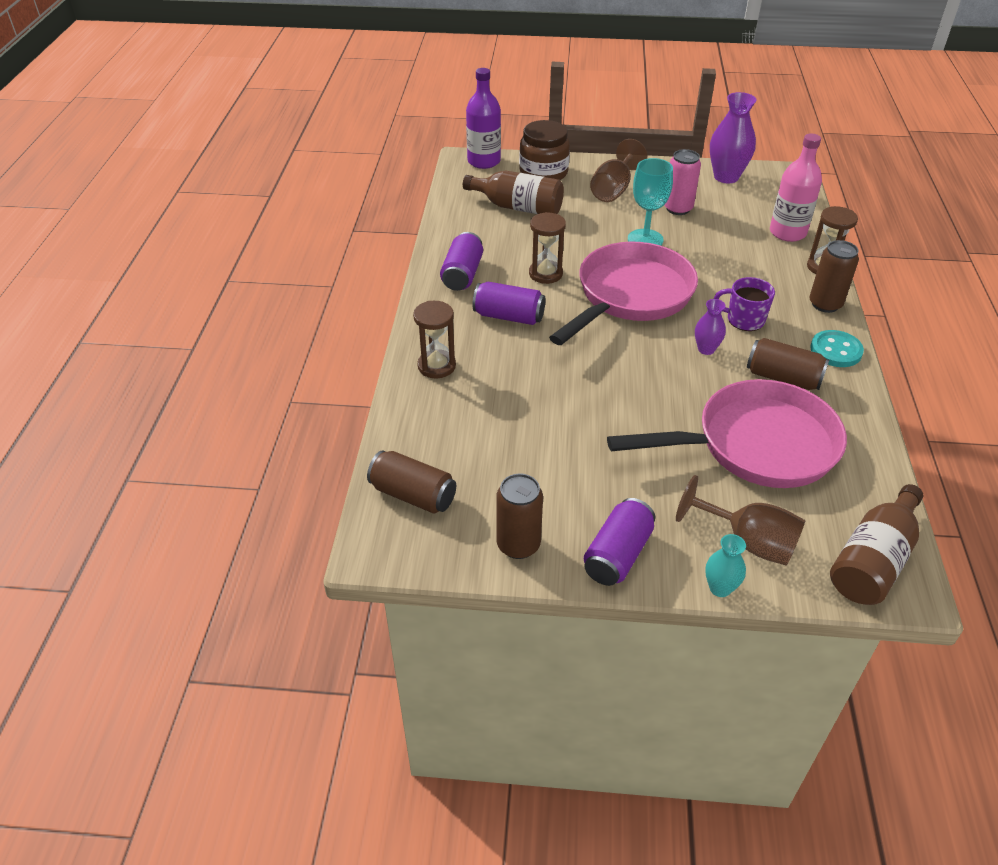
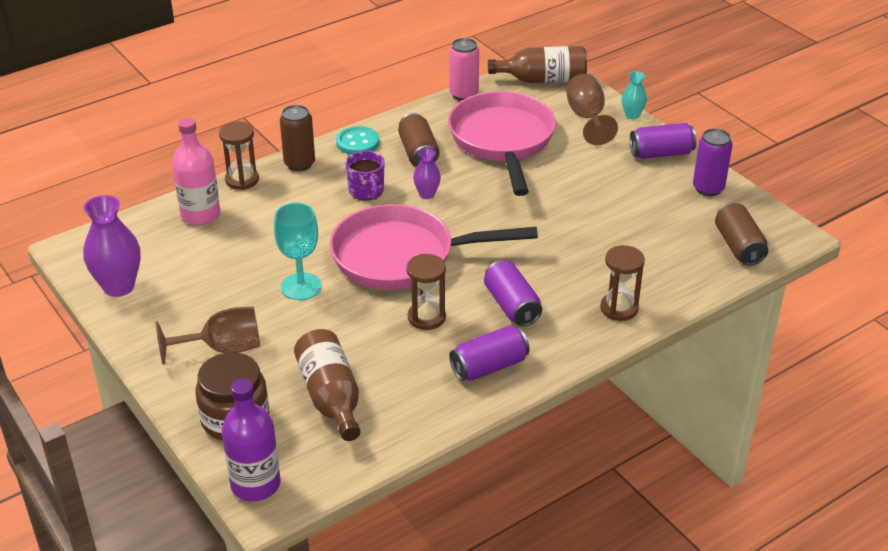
camera: 130 degrees left, 5 degrees down
(518, 545) = (708, 188): brown can -> purple can
(678, 208) = (220, 291): pink can -> pink can (463, 94)
(756, 445) = (502, 141): pink pan -> pink pan turned 45 degrees clockwise

